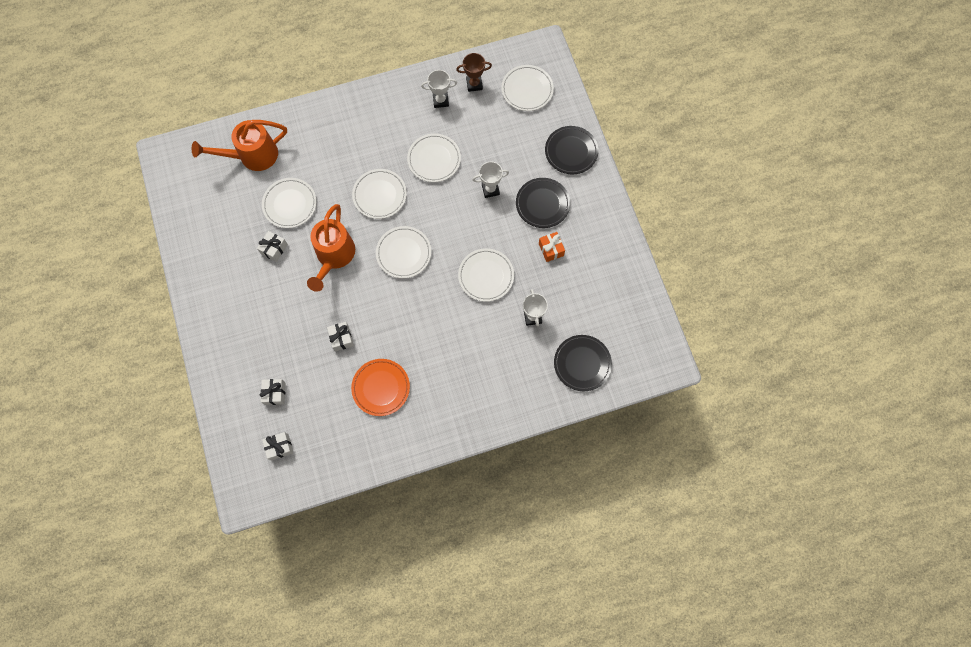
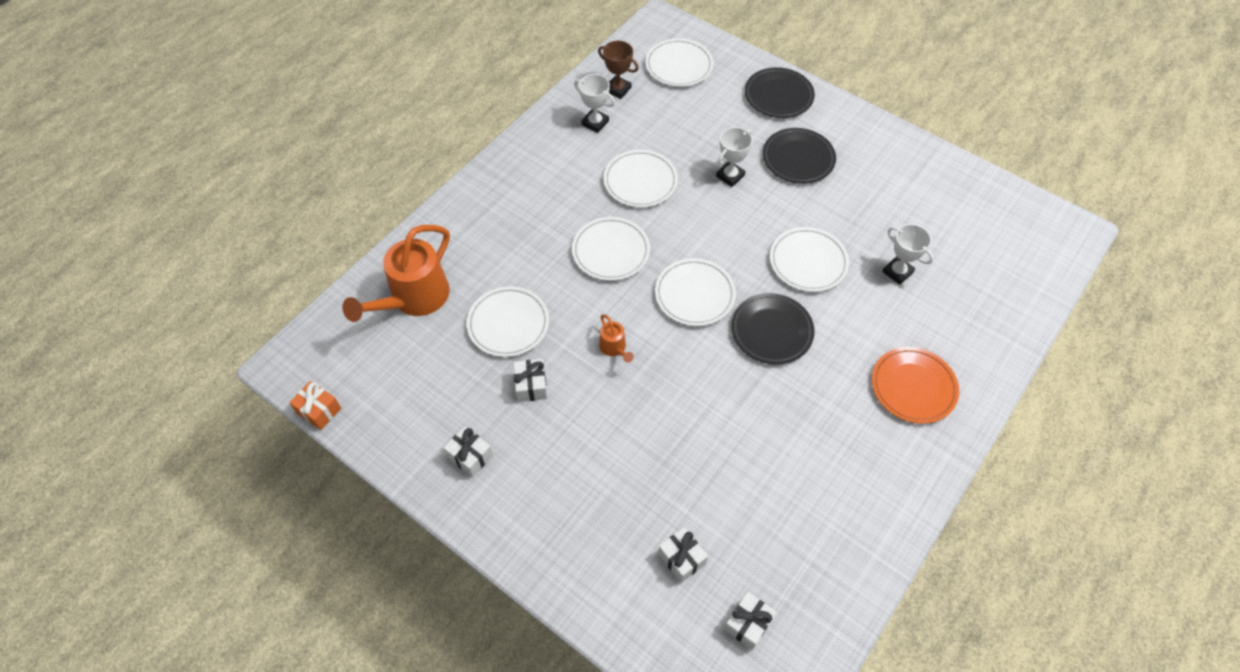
camera: 35 degrees left, 15 degrees down
(334, 256) = (614, 348): orange watering can -> orange watering can, size x0.45
(341, 338) = (707, 434): white gift -> white gift (470, 456)
(381, 388) = (806, 459): orange plate -> orange plate (913, 387)
(440, 101) = (595, 123): white trophy -> white trophy turned 75 degrees clockwise
(474, 84) = (618, 89): brown trophy -> brown trophy turned 75 degrees clockwise
(551, 249) = (849, 195): orange gift -> orange gift (319, 410)
(582, 363) = (994, 285): black plate -> black plate (771, 331)

